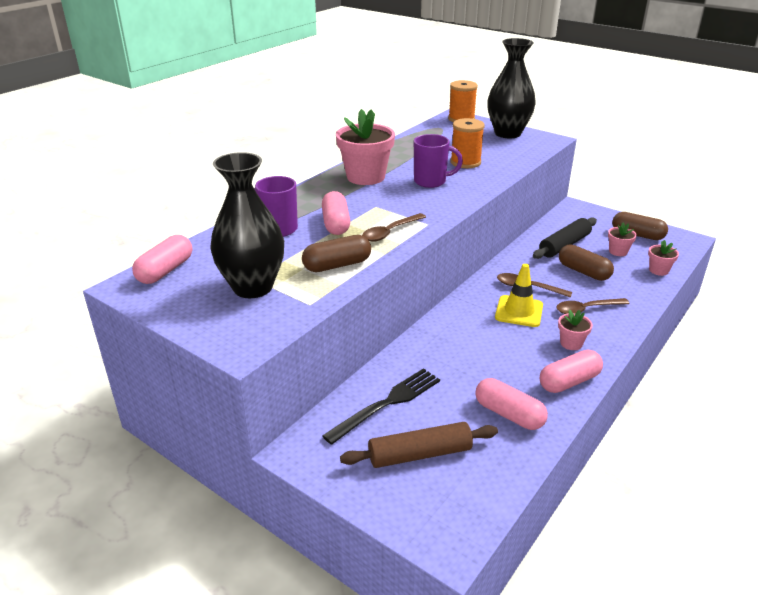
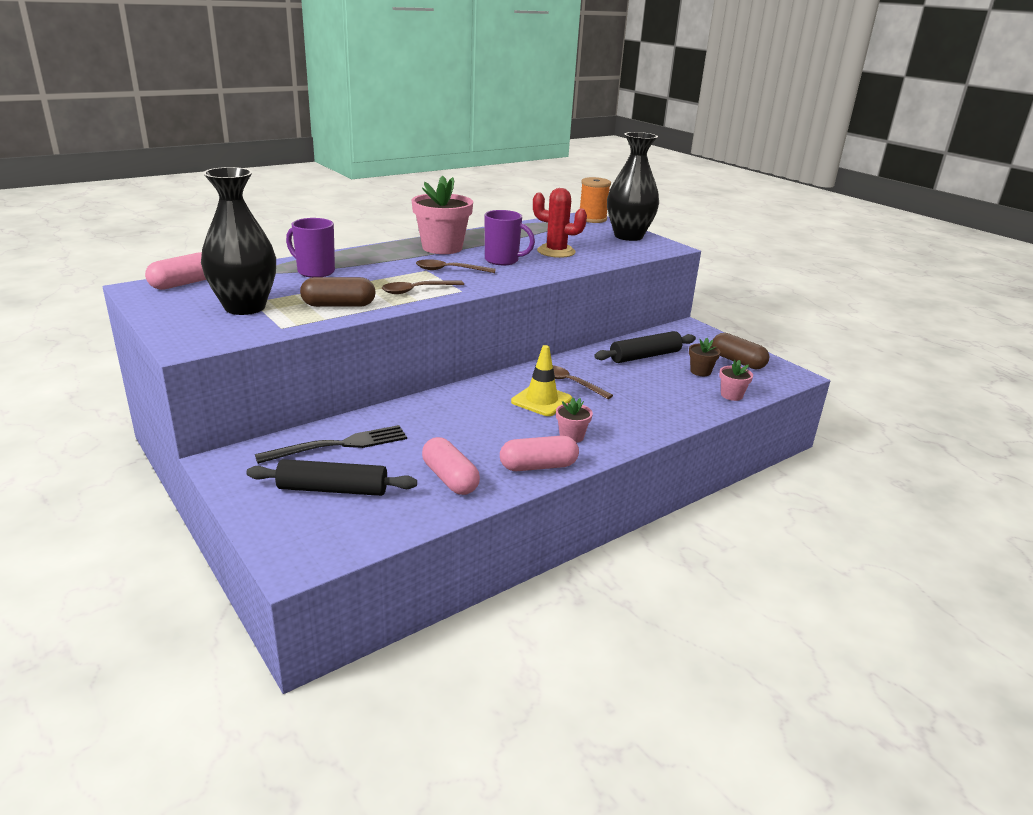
camera: 15 degrees right, 5 degrees down
(336, 224) = (373, 276): pink capsule -> none
(420, 454) = (333, 489): brown rolling pin -> black rolling pin
(465, 162) = (556, 251): orange spool -> red cactus
(583, 272) = (644, 381): brown capsule -> none
(586, 309) = (616, 412): brown spoon -> brown spoon (449, 270)
(618, 251) = (700, 371): pink flower pot -> brown flower pot

